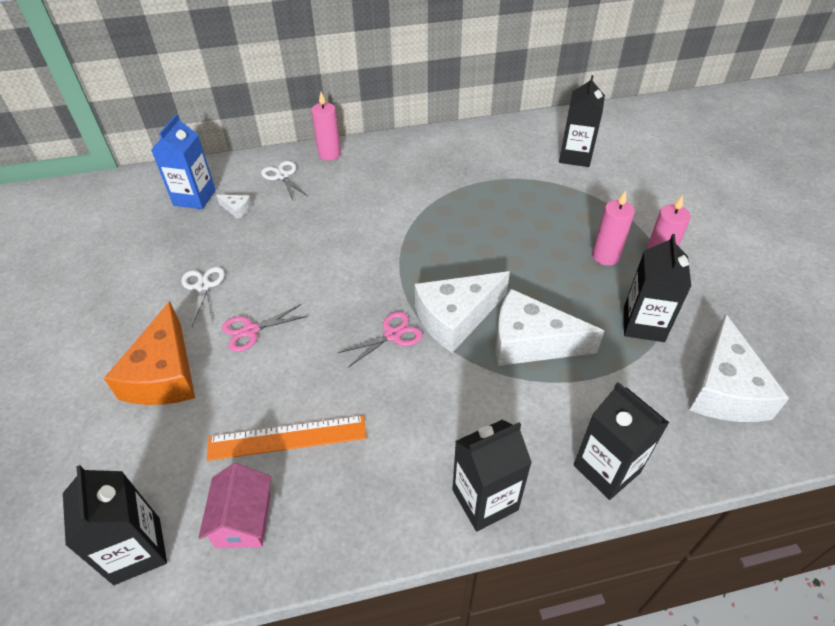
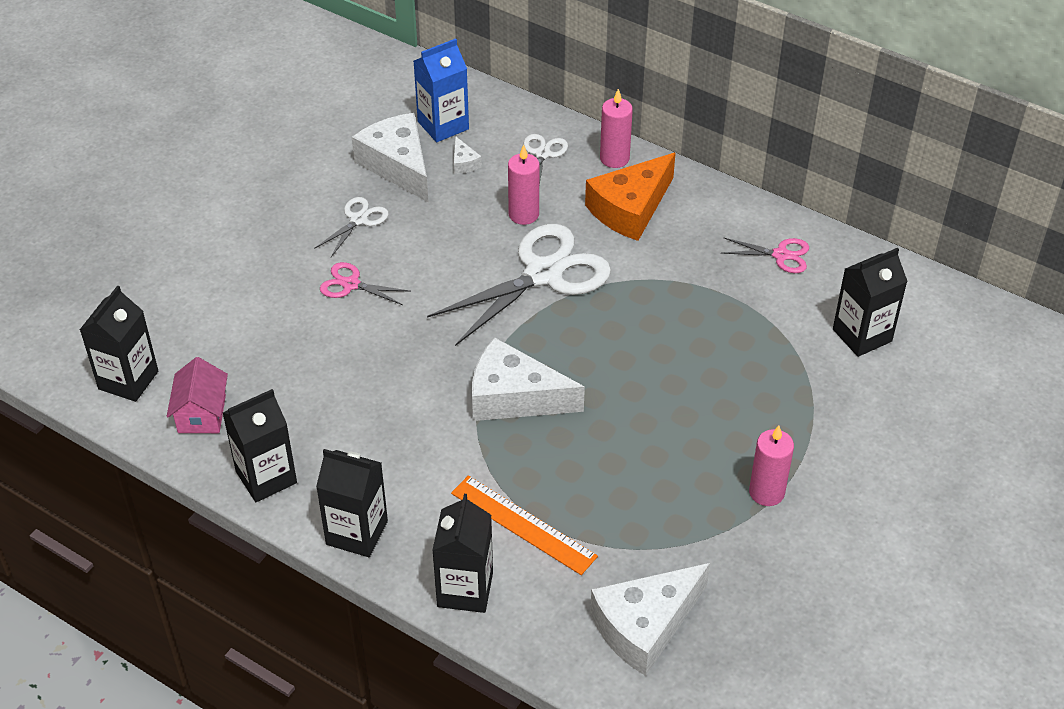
camera: 45 degrees right, 0 degrees up
(164, 374) = (258, 273): orange cheese -> orange cheese (630, 209)
(243, 520) = (201, 414): pink house -> pink house turned 45 degrees counterclockwise
(287, 438) = (285, 385): orange ruler -> orange ruler (523, 525)
(373, 237) = (543, 274): none -> white scissors
(392, 335) = (447, 371): pink scissors -> pink scissors (781, 255)
(531, 342) = (545, 463): white cheese -> white cheese (398, 165)
(605, 256) = (724, 450): pink candle -> pink candle (523, 214)
(643, 324) = (661, 528): black carton -> black carton (266, 477)

